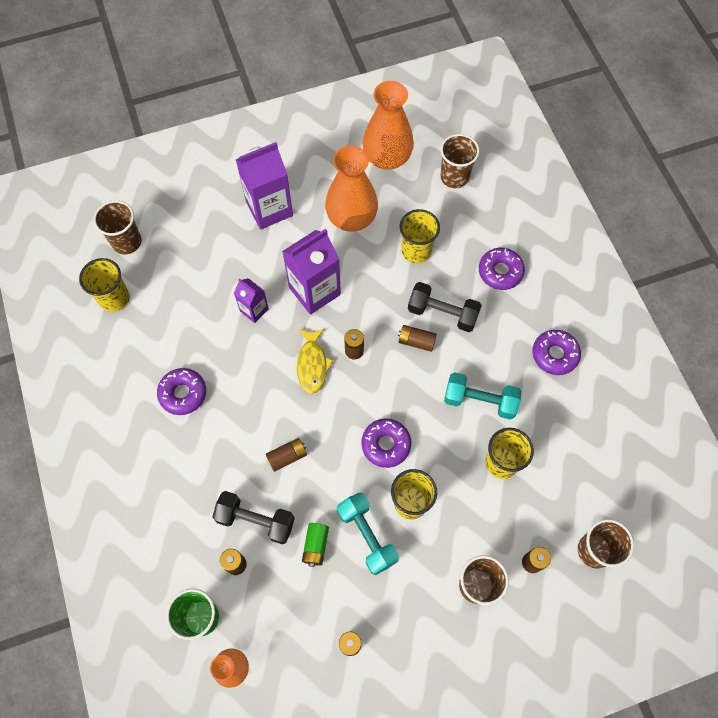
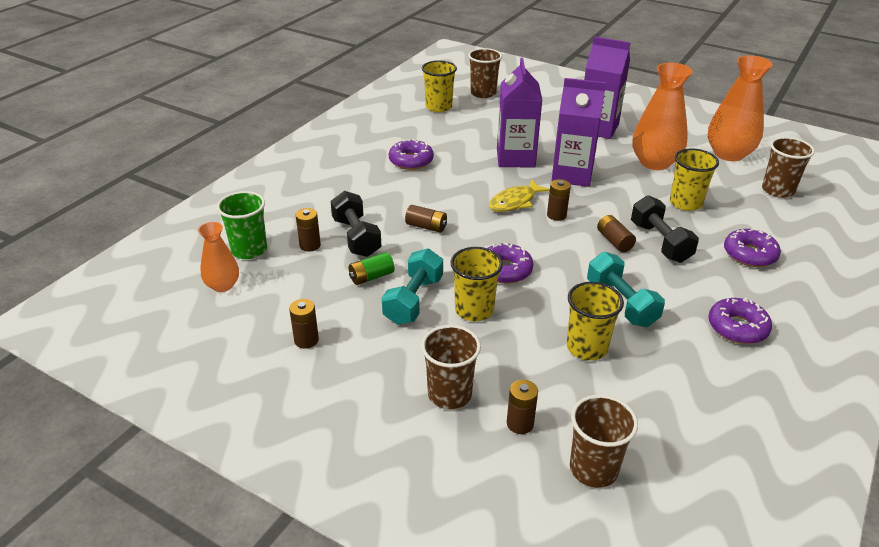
camera: 50 degrees right, 30 degrees down
(254, 310) = (515, 158): purple carton -> purple carton, size x1.83

